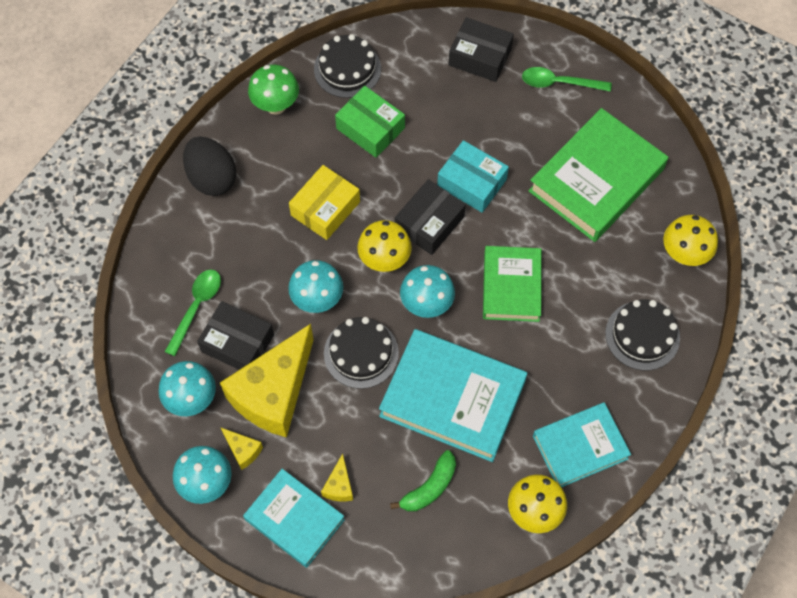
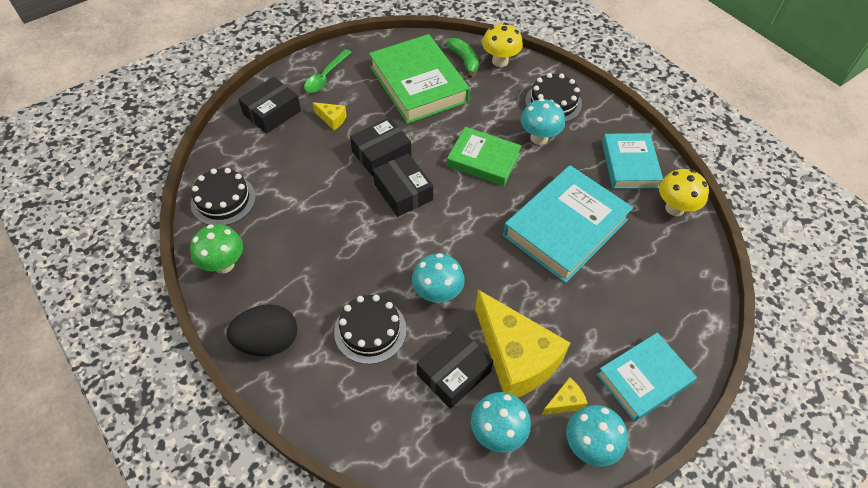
camera: 70 degrees left, 10 degrees down
(196, 307) = (400, 398): green spoon -> none
(325, 208) = (351, 259): yellow box -> none
(339, 486) = (620, 333): yellow cheese -> yellow cheese (332, 119)
(361, 353) = (502, 277): black cake -> black cake (370, 330)
(370, 128) = (292, 203): green box -> none
(384, 260) = (422, 233): yellow mushroom -> none
(426, 304) = (476, 218): turquoise mushroom -> turquoise mushroom (539, 138)
(429, 487) = (638, 268): green banana -> green banana (464, 60)
(471, 183) = (381, 154): turquoise box -> black box

